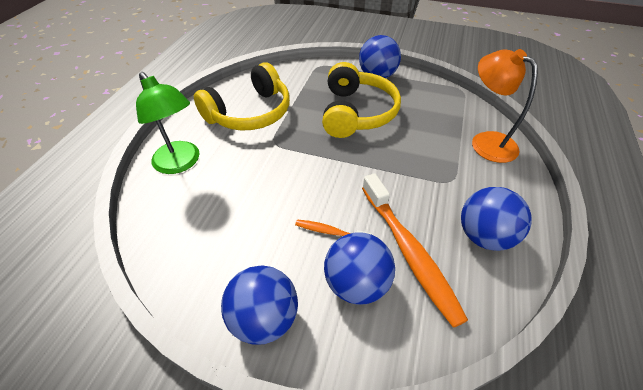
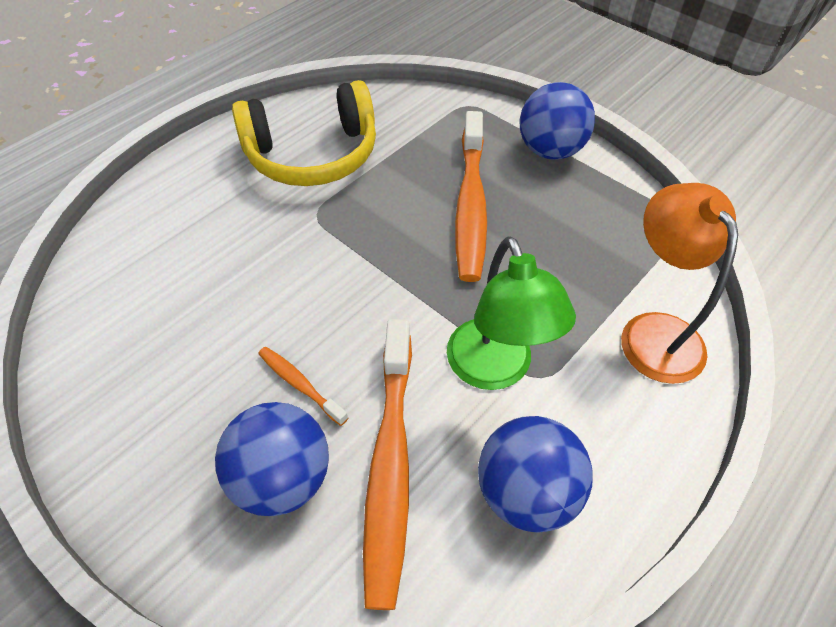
camera: 25 degrees right, 5 degrees up
(181, 163) = (175, 203): green lamp -> green lamp (495, 370)
(264, 318) = (136, 469): blue ball -> none
(356, 113) = (470, 206): yellow headphones -> orange toothbrush

